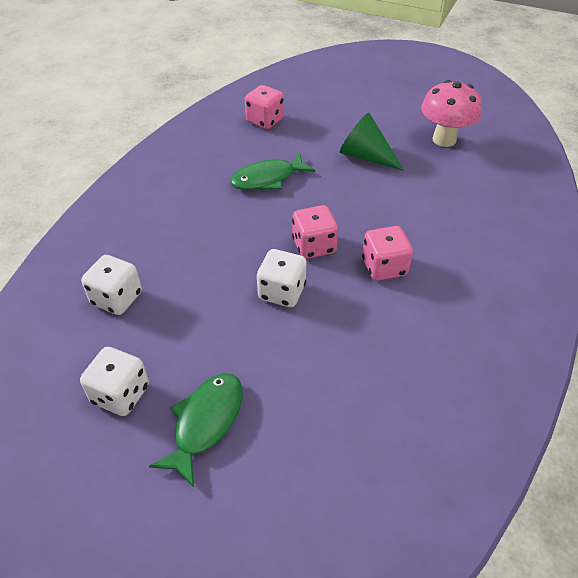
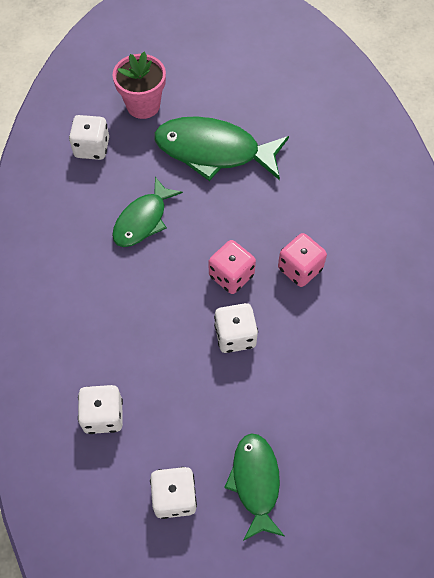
camera: 30 degrees left, 15 degrees up
(265, 121) = (92, 148): pink dice -> white dice
(328, 109) = (143, 105): none -> pink flower pot
(365, 156) = (214, 151): green cone -> green fish
(444, 140) = (270, 98): pink mushroom -> none

